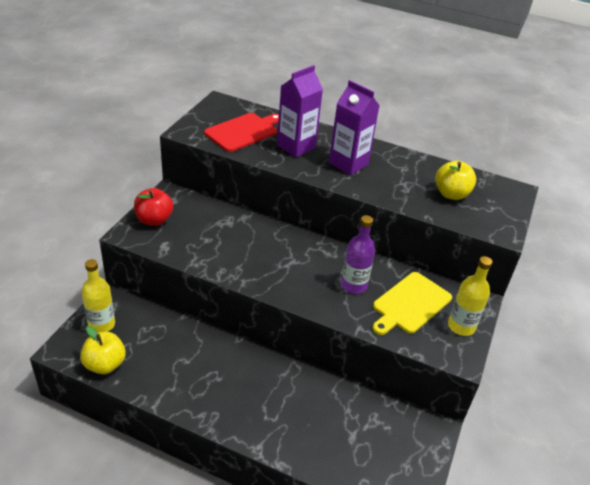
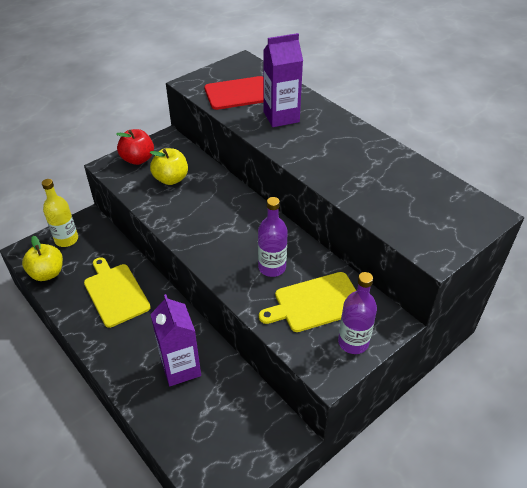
camera: 30 degrees right, 5 degrees up
(192, 360) = (115, 293): none -> yellow cutting board
(348, 163) = (320, 144): purple carton -> purple carton (181, 368)
(451, 194) = (408, 200): yellow apple -> yellow apple (171, 179)
(461, 326) = (353, 342): yellow bottle -> purple bottle

